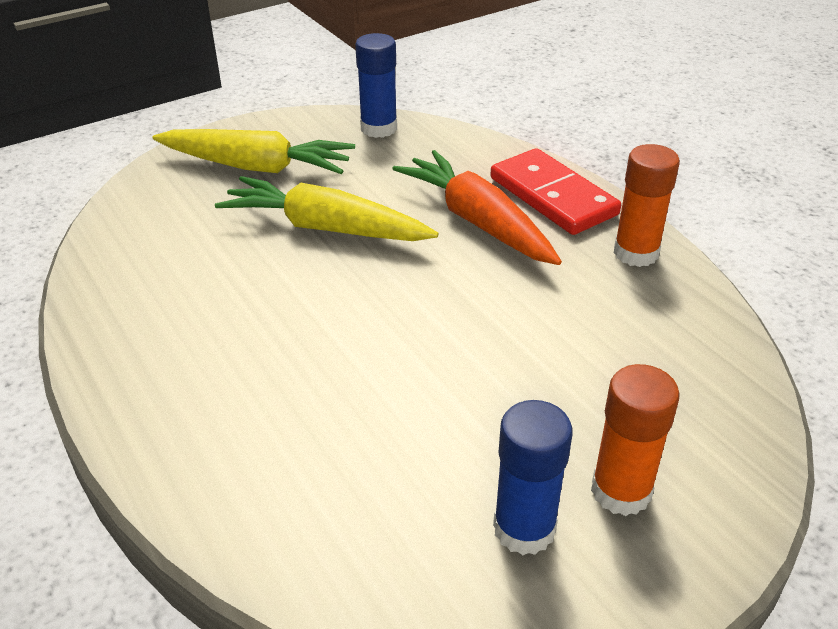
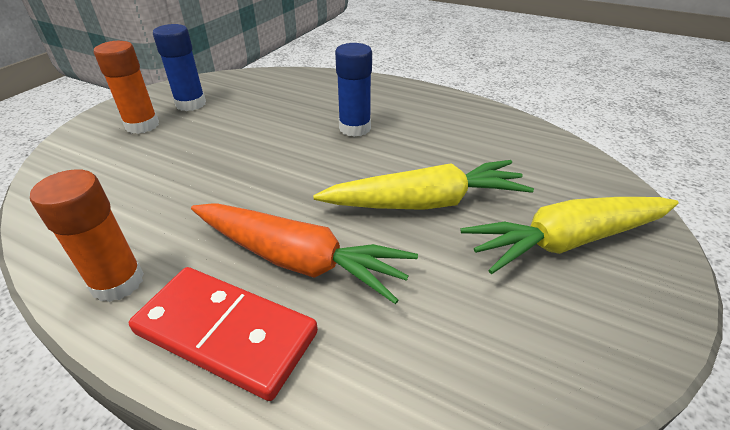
camera: 150 degrees right, 0 degrees up
(379, 128) = (534, 372): blue glue stick -> blue glue stick (355, 128)

